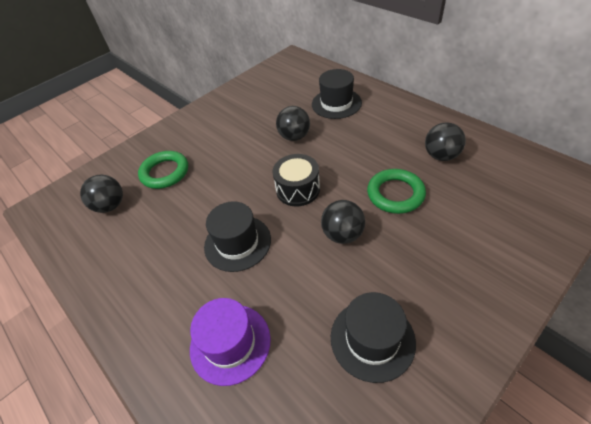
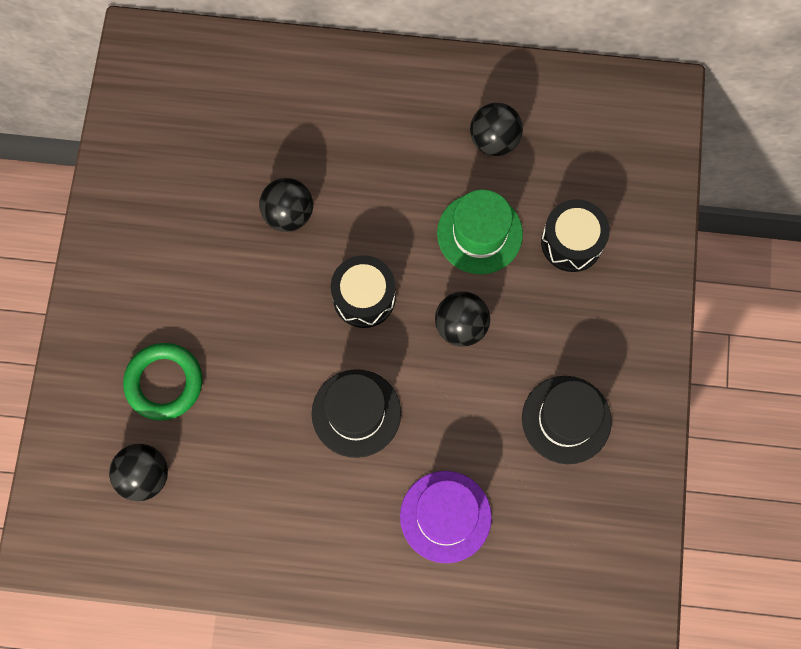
camera: 45 degrees left, 25 degrees up
(336, 103) = (297, 115): black hat -> none
(395, 194) = (479, 233): green ring -> green hat
(458, 229) = (571, 242): none -> black drum

